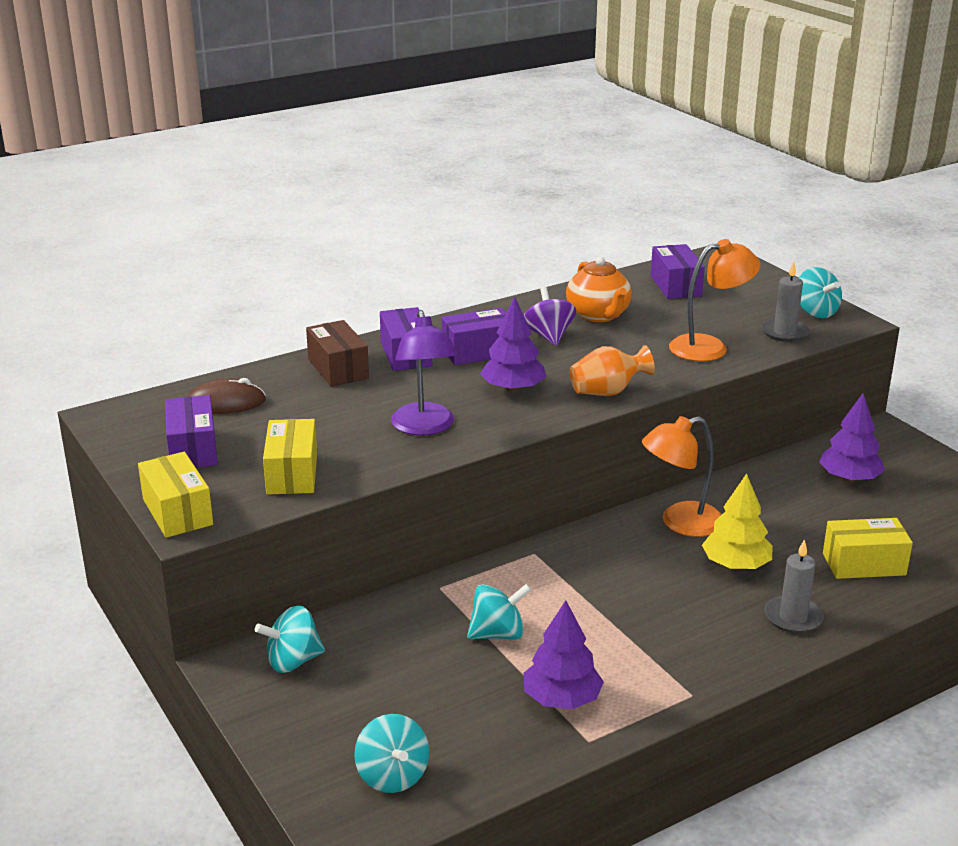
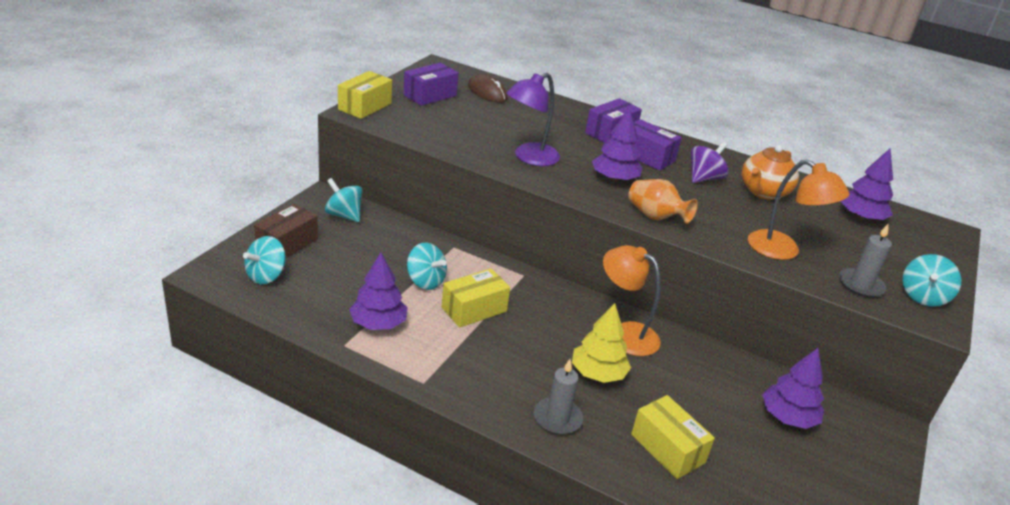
camera: 55 degrees right, 5 degrees up
(292, 473) = (433, 128): yellow box -> yellow box (474, 309)
(338, 369) = (565, 115): brown box -> brown box (287, 244)
(675, 286) = (861, 217): purple box -> purple tree

